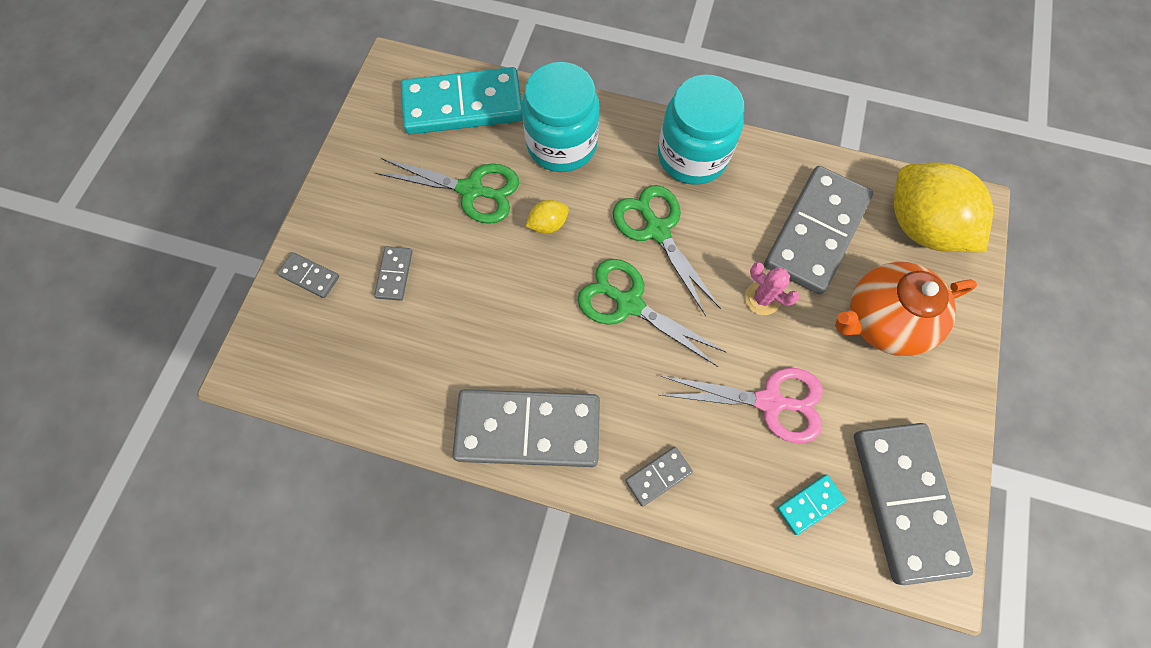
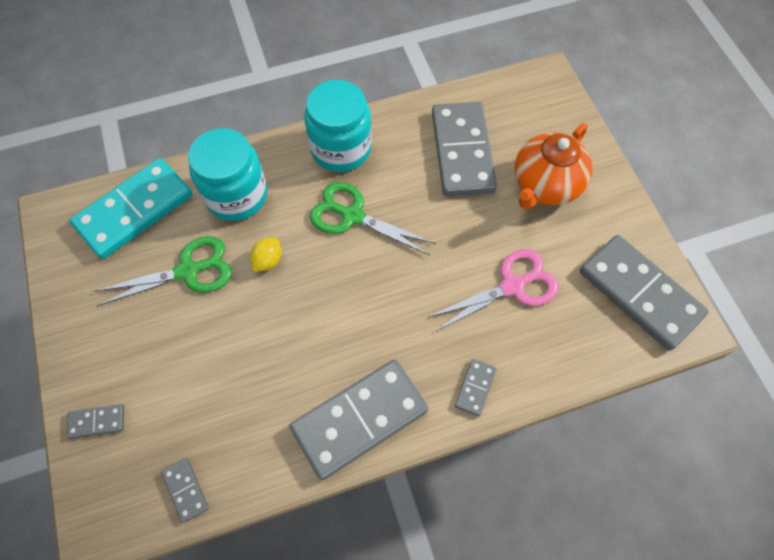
camera: 35 degrees left, 5 degrees down
(394, 274) = (170, 374): grey domino -> grey domino (185, 490)
(629, 303) = (369, 280): green scissors -> none
(762, 298) = (458, 219): pink cactus -> none
(809, 504) = (584, 337): turquoise domino -> none
(920, 226) = (525, 108): yellow lemon -> none

